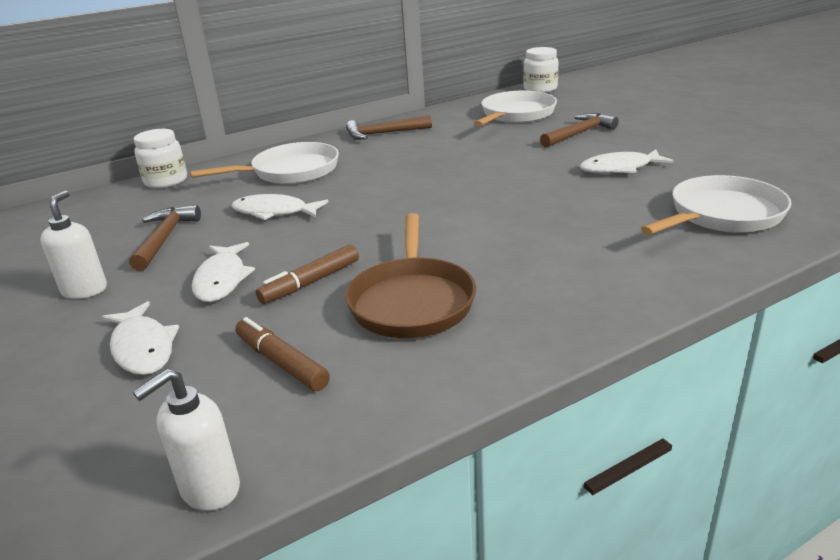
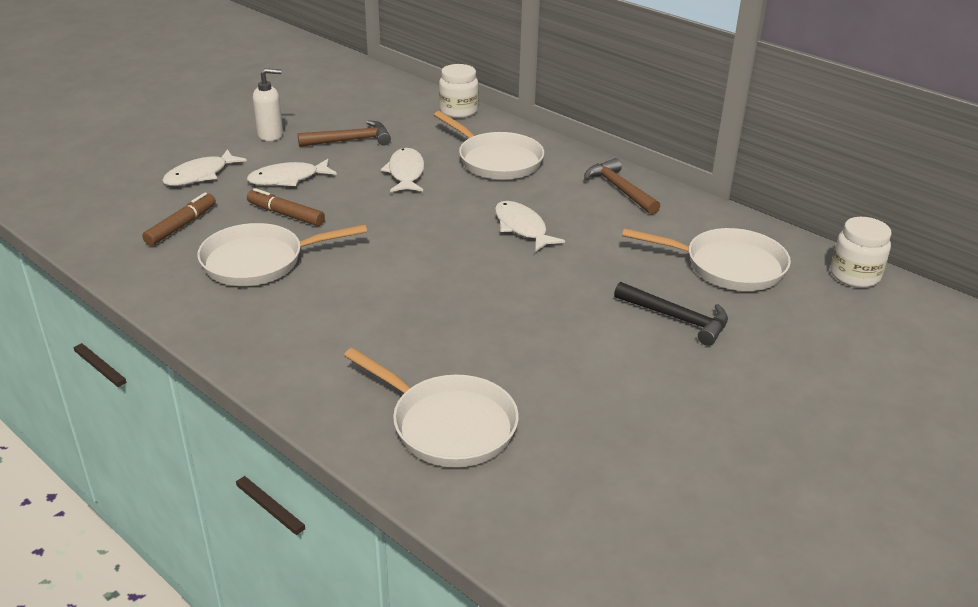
camera: 70 degrees right, 5 degrees up
(209, 489) = (67, 231): white soap dispenser -> none
(412, 301) = (259, 261): brown pan -> white pan
(579, 133) = (676, 318): brown hammer -> black hammer
(620, 168) = (566, 353): white fish -> white fish (522, 228)

